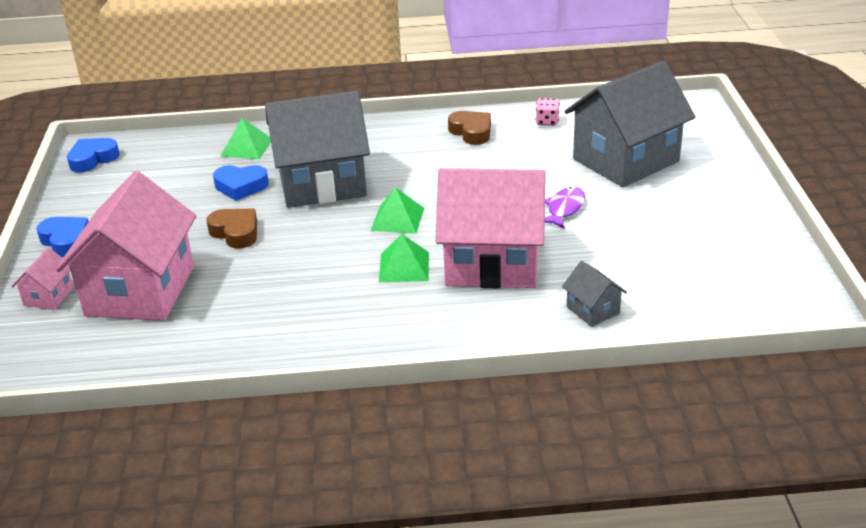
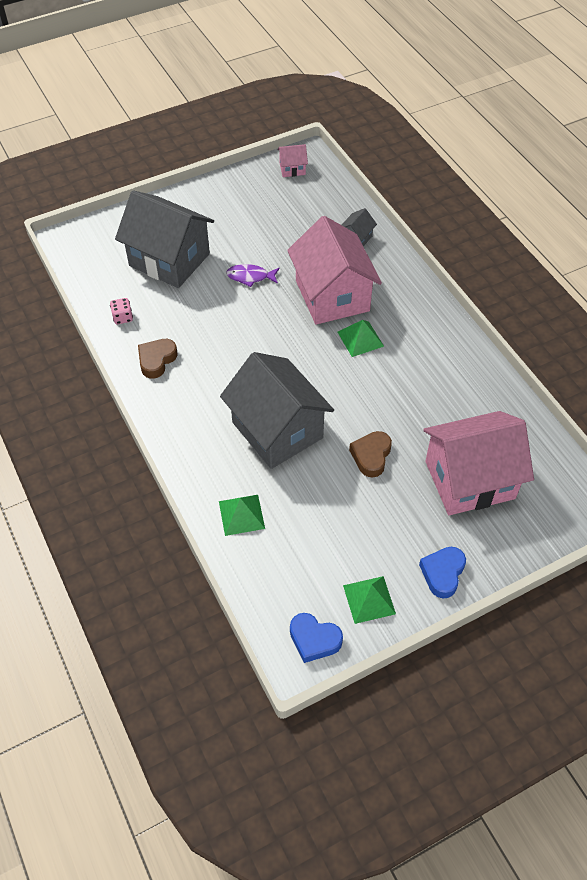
camera: 115 degrees left, 20 degrees up
(48, 296) = (510, 537): pink house -> pink house (292, 169)
(241, 186) = (307, 486): blue heart -> none
(397, 219) = (305, 363): green pyramid -> green pyramid (369, 599)

